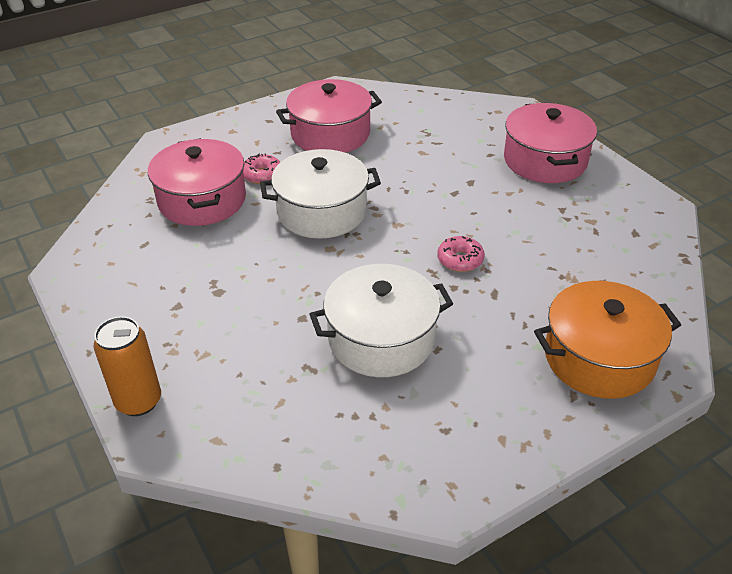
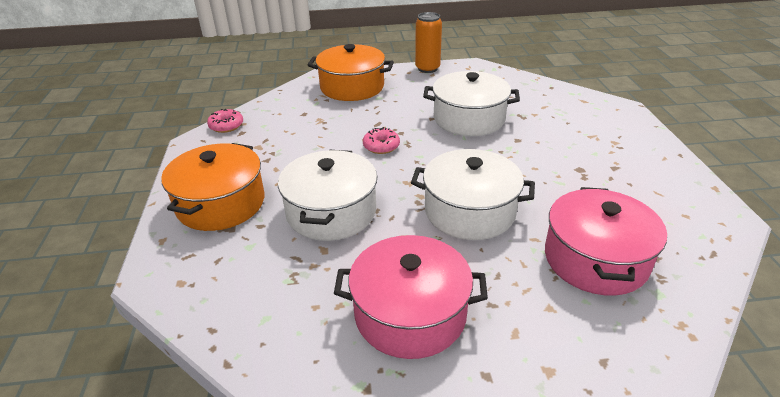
camera: 155 degrees left, 5 degrees down
(138, 401) = (635, 124): orange can -> orange can (427, 68)
(262, 175) = (519, 273): pink donut -> pink donut (226, 126)
(444, 179) = (331, 212): none -> white pot
(545, 160) = (221, 203): pink pot -> orange pot

